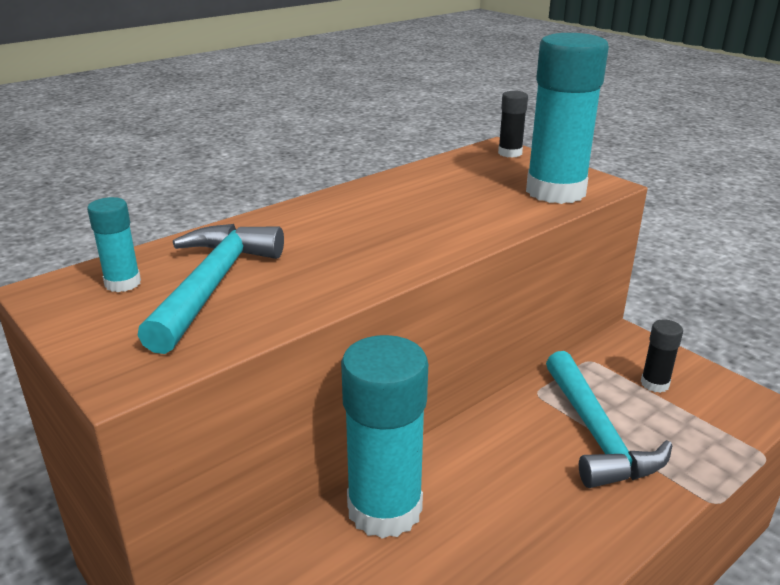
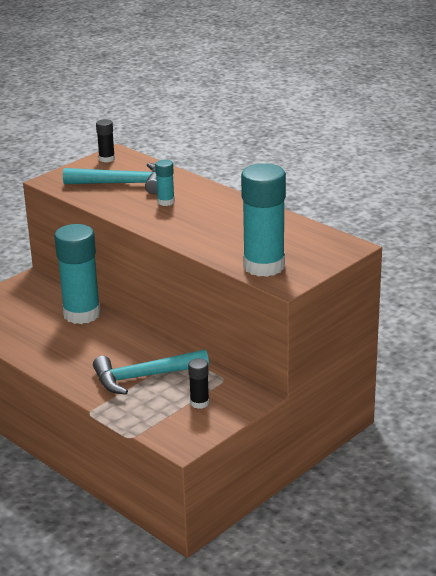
camera: 85 degrees right, 0 degrees up
(123, 283) = (122, 165): turquoise glue stick -> turquoise glue stick (166, 202)
(510, 153) = (338, 250): black glue stick -> black glue stick (107, 159)

